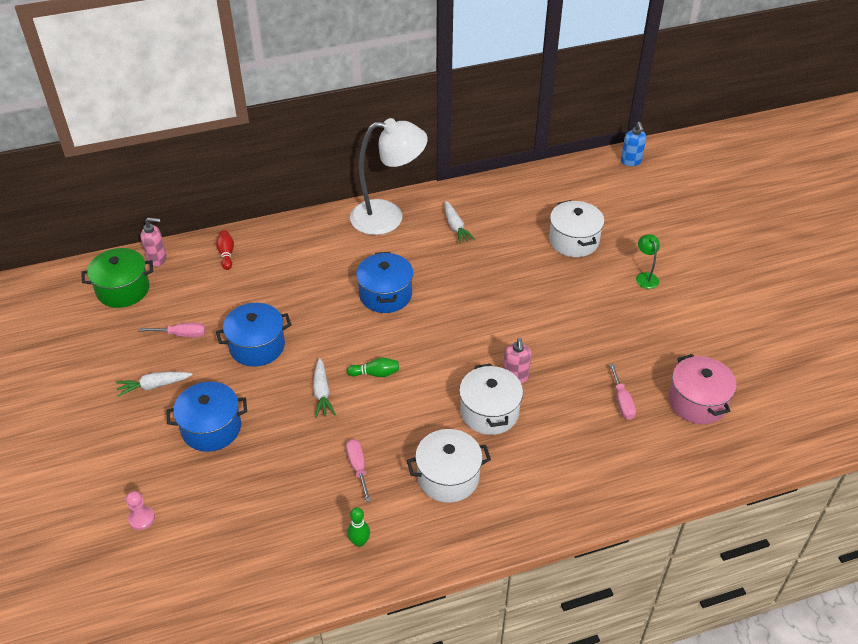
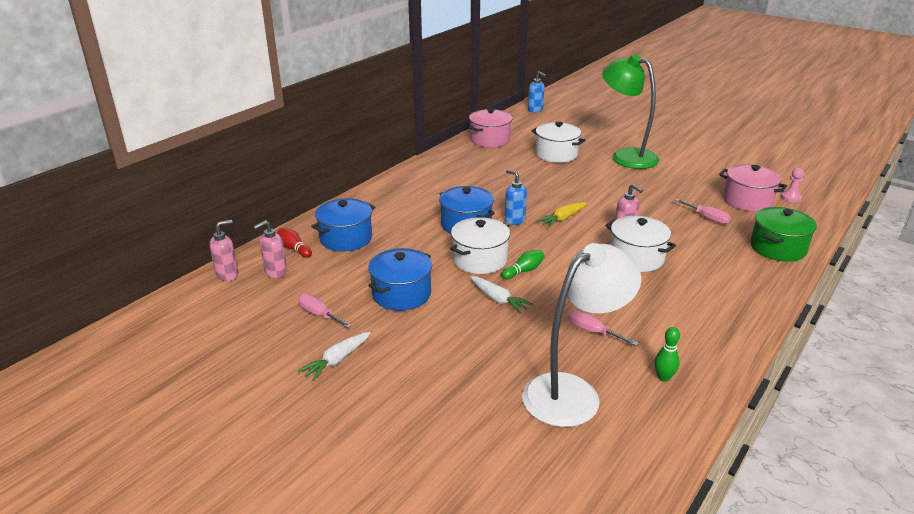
camera: 35 degrees left, 15 degrees down
(123, 289) = (216, 307): green pot -> green pot (777, 248)
(141, 518) = (455, 464): pink pawn -> pink pawn (791, 197)
(182, 334) = (319, 314): pink screwdriver -> pink screwdriver turned 105 degrees counterclockwise
(191, 273) = (275, 272): none -> pink soap dispenser
(211, 428) = (433, 365): blue pot -> blue pot (346, 238)
(388, 217) = (407, 184): white lamp -> white lamp (572, 392)
(433, 310) = (514, 220): none -> blue soap dispenser
(448, 477) = (665, 306): white pot -> white pot (479, 260)
(455, 227) = (466, 173): white carrot -> none
(478, 331) = (562, 219): none -> yellow carrot
(530, 189) = (490, 140): none -> pink pot
(645, 277) = (626, 156): green lamp -> green lamp, size x2.43

